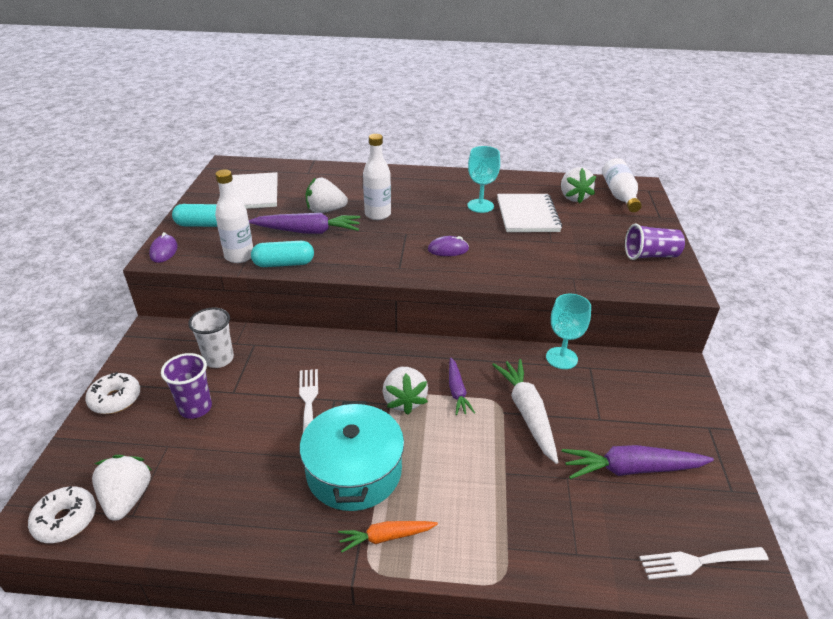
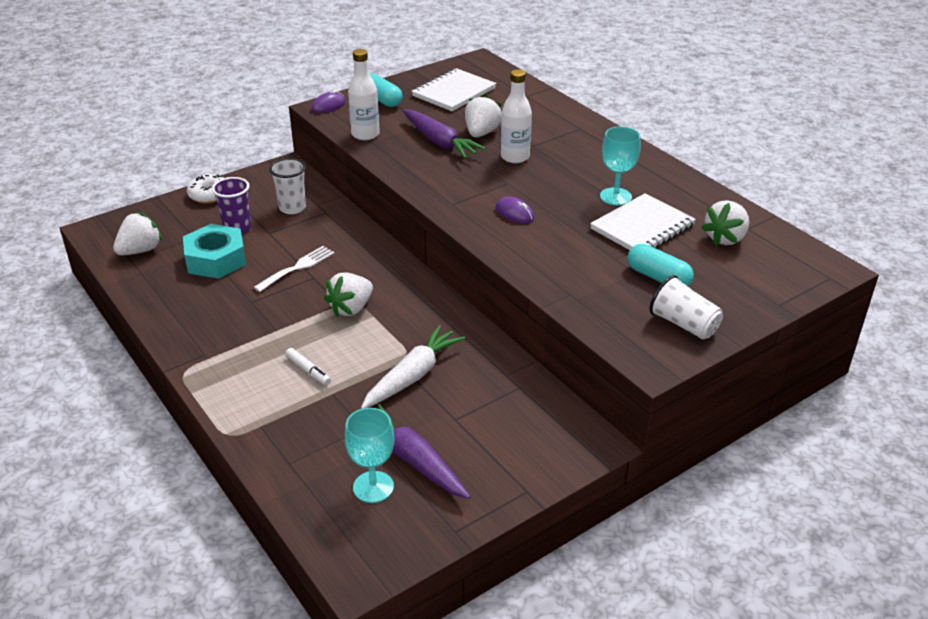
camera: 50 degrees right, 0 degrees up
(66, 520) = (105, 240): white donut -> none
(223, 448) = (216, 259): none -> turquoise nut
(284, 264) = (382, 156): turquoise capsule -> turquoise capsule (658, 277)
(325, 210) = (481, 133): white strawberry -> white strawberry turned 60 degrees clockwise
(354, 471) = (255, 323): turquoise pot -> none
(386, 537) = (214, 366): orange carrot -> none
(457, 391) = (394, 328): purple carrot -> none
(460, 472) = (308, 370): none -> white marker
(561, 358) = (510, 365): turquoise goblet -> turquoise goblet (373, 487)
(619, 195) = (782, 263): white bottle -> none
(650, 255) = (683, 324): purple cup -> white cup
(697, 562) = (347, 533): white fork -> none

